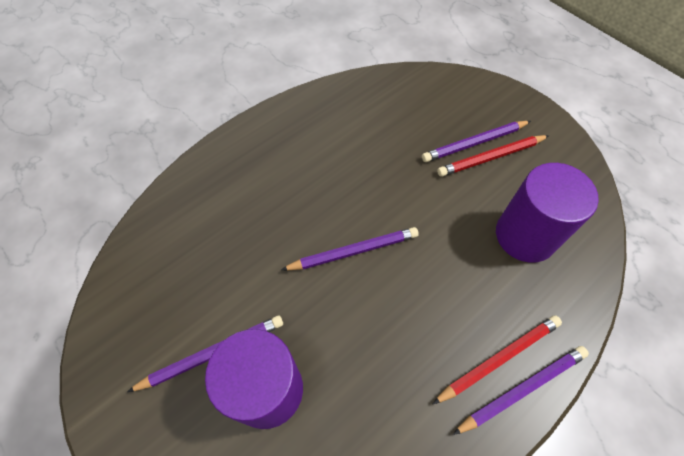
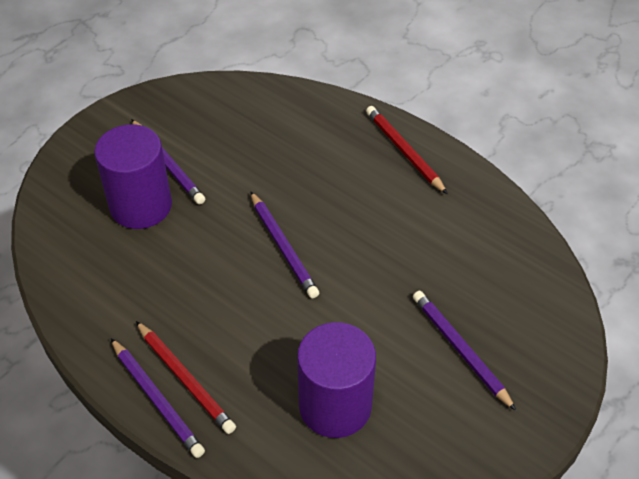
camera: 80 degrees right, 10 degrees down
(491, 157) = (442, 368): red pencil -> red pencil (404, 151)

